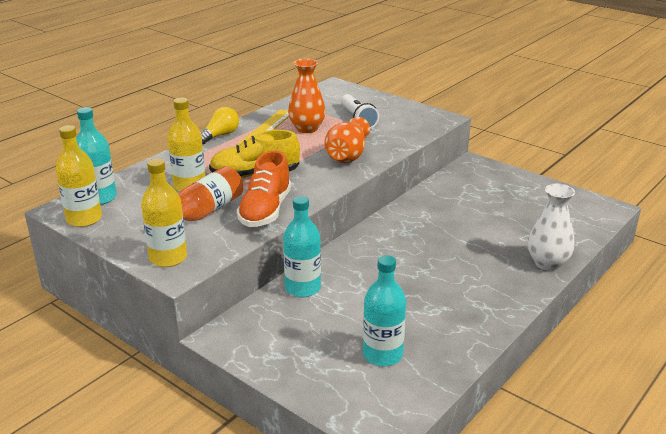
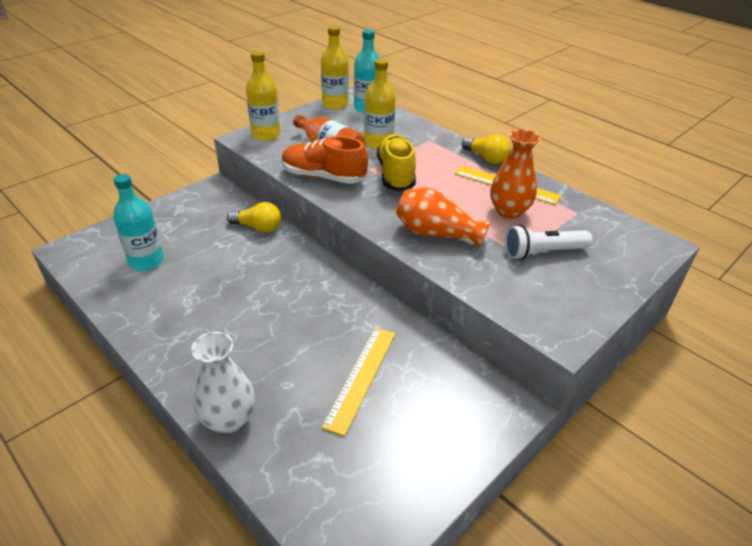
camera: 95 degrees right, 10 degrees up
(303, 288) = (258, 227): turquoise bottle -> yellow light bulb
(478, 214) = (361, 377): none -> yellow ruler

